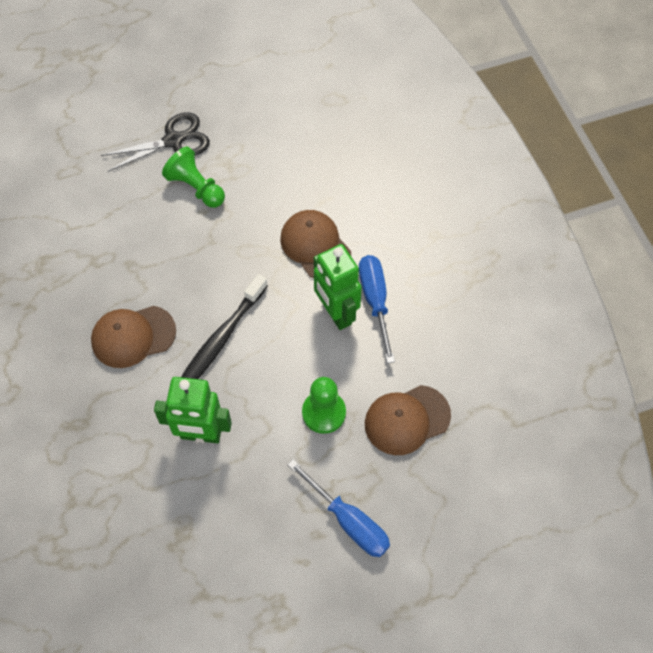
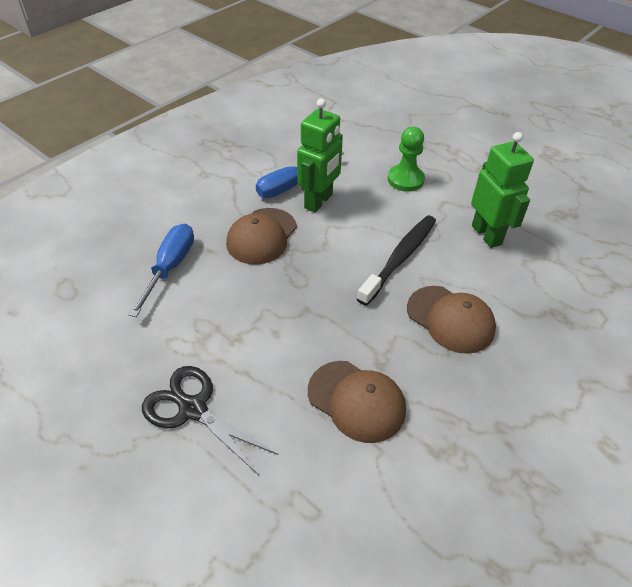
camera: 120 degrees left, 15 degrees down
(196, 187) = (249, 353): green pawn -> none
(220, 339) = (400, 258): black toothbrush -> black toothbrush turned 60 degrees counterclockwise
(348, 521) = (466, 145): blue screwdriver -> blue screwdriver (170, 267)
(407, 420) = (373, 142): brown cap -> brown cap (356, 401)

